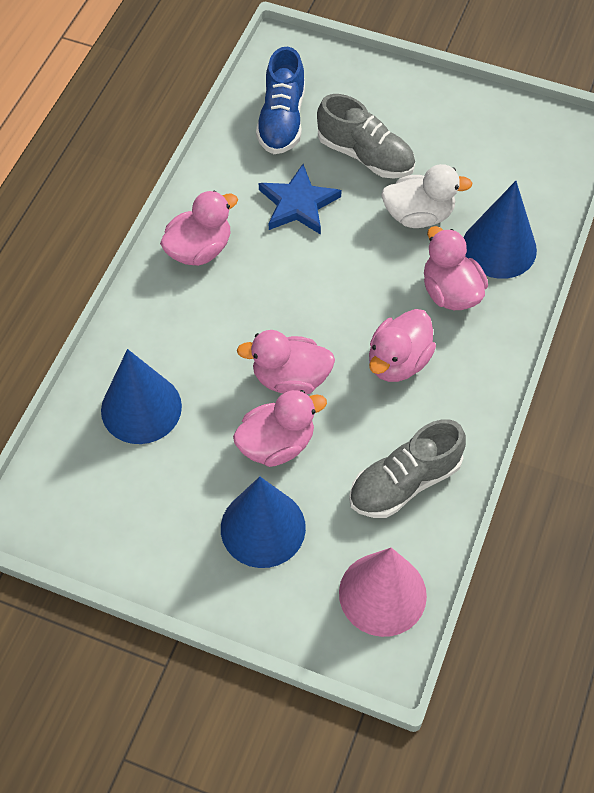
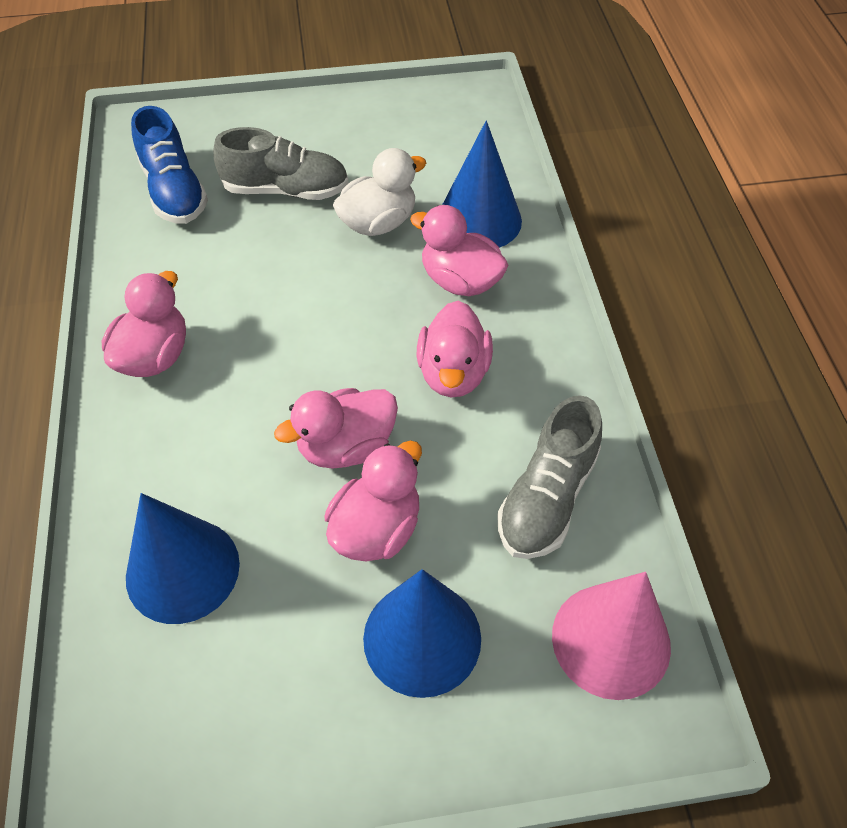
camera: 30 degrees left, 5 degrees down
(298, 204) = (242, 263): blue star -> none

